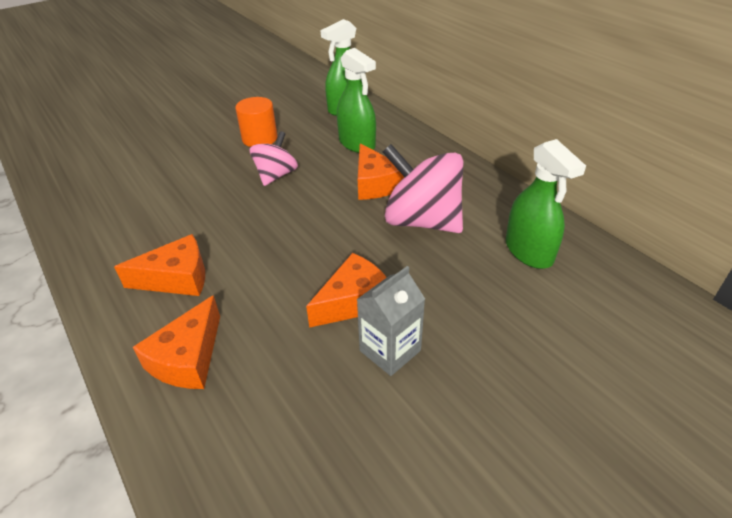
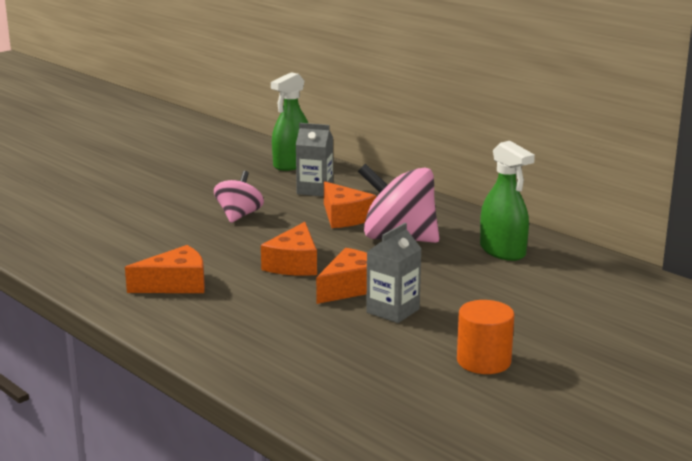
camera: 10 degrees left, 20 degrees down
(188, 358) = (215, 326): orange cheese -> orange cheese (294, 264)
(259, 138) = (207, 191): orange cylinder -> orange cylinder (483, 361)
(357, 144) = (315, 190): green spray bottle -> grey carton

